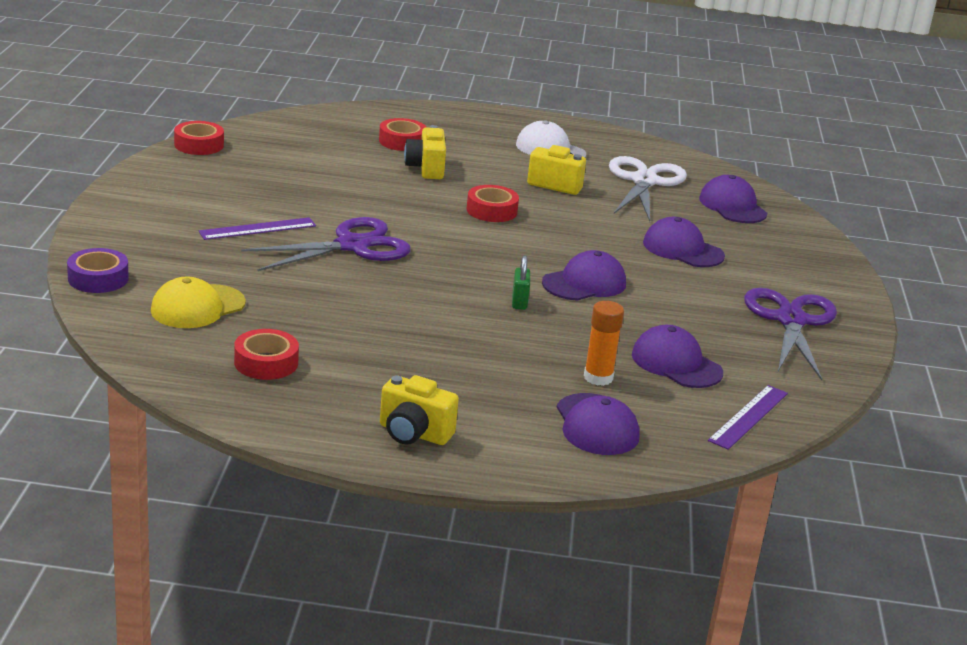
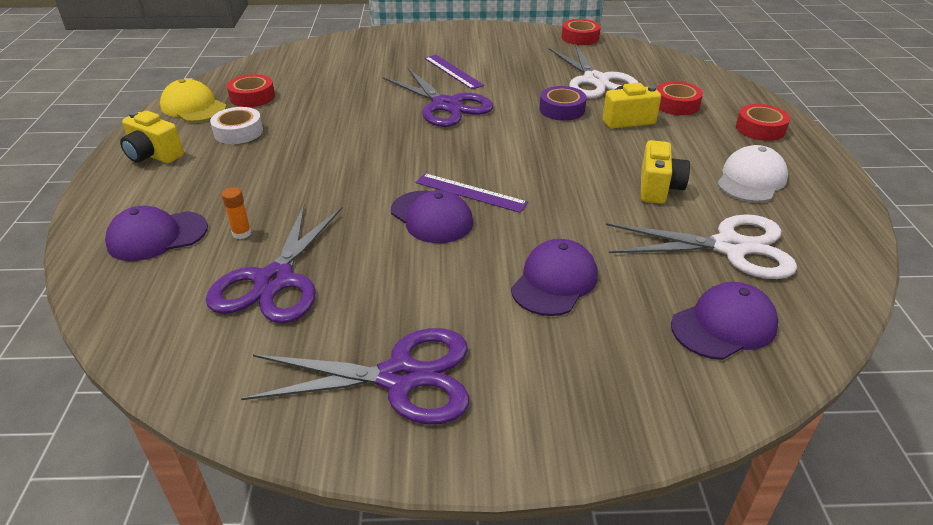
camera: 85 degrees right, 10 degrees up
(98, 278) = (352, 39): purple tape -> purple tape (562, 109)
(197, 307) = (324, 69): yellow cap -> yellow cap (193, 107)
(327, 162) = (595, 81): none -> white scissors
(370, 375) = (238, 132): none -> white tape
(414, 433) = (153, 155): yellow camera -> yellow camera turned 75 degrees counterclockwise
(491, 210) = (562, 158): red tape -> red tape (760, 129)
(519, 302) = (377, 184): green padlock -> none
(598, 377) = (242, 233): orange glue stick -> orange glue stick, size x0.65
(676, 363) = (274, 281): purple cap -> purple scissors
(748, 416) = (164, 334): purple ruler -> purple ruler (470, 192)

